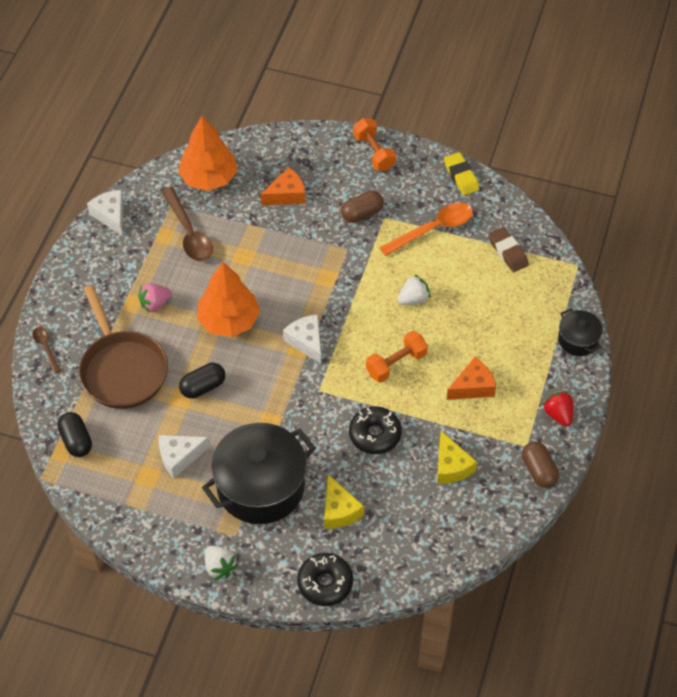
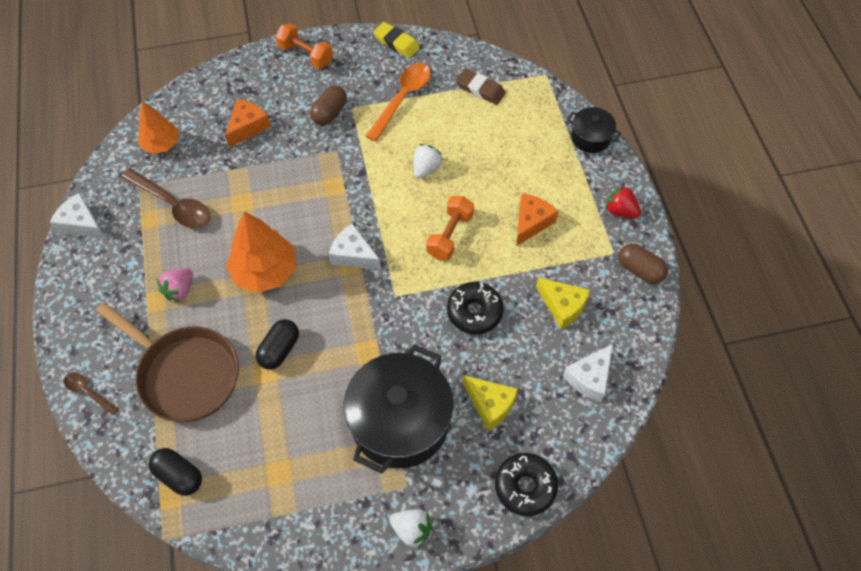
camera: 30 degrees left, 5 degrees up
(179, 457) = (299, 435): white cheese -> white cheese (589, 378)
(209, 178) = (162, 144): orange tree -> orange tree, size x0.65

